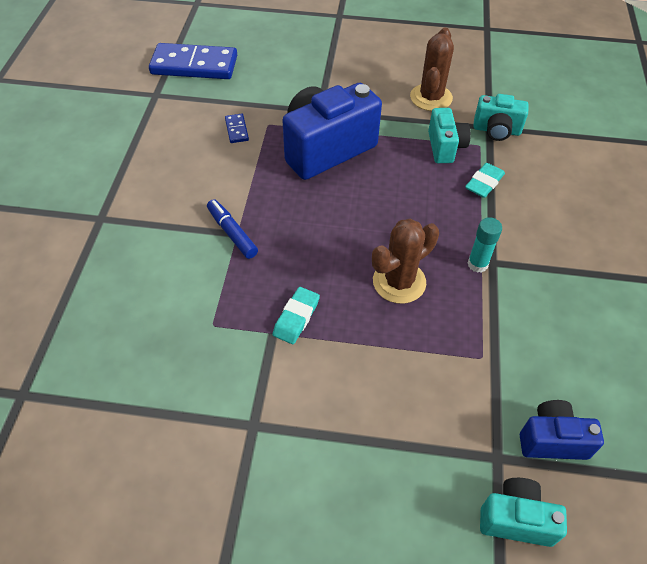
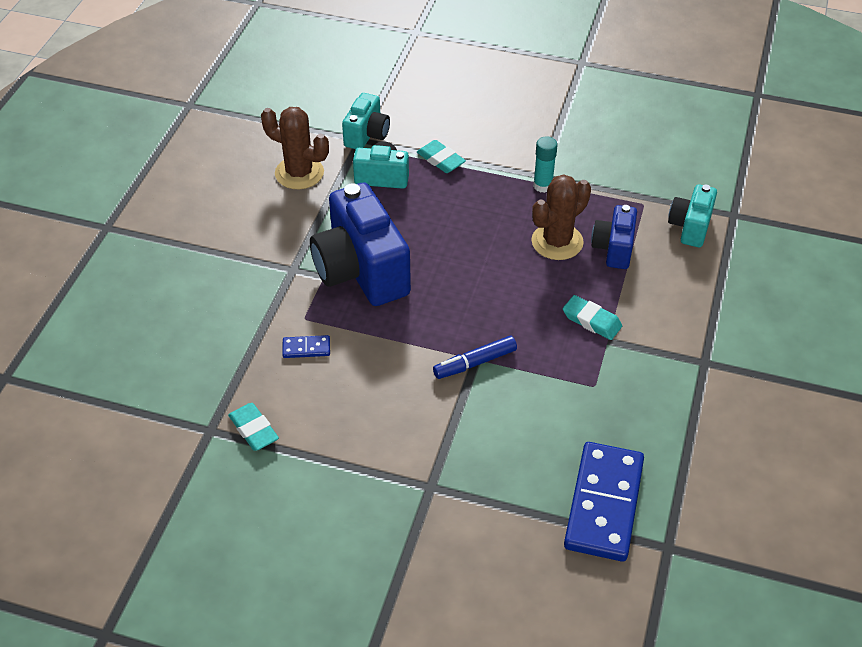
camera: 80 degrees left, 5 degrees down
(156, 115) = (253, 430): none -> turquoise eraser
(194, 65) = (159, 385): blue domino -> blue domino (603, 504)
(399, 282) = (557, 242): brown cactus -> brown cactus turned 75 degrees clockwise
(516, 519) = (782, 215): turquoise camera -> turquoise camera (690, 227)
(552, 440) = (719, 181): blue camera -> blue camera (613, 249)

